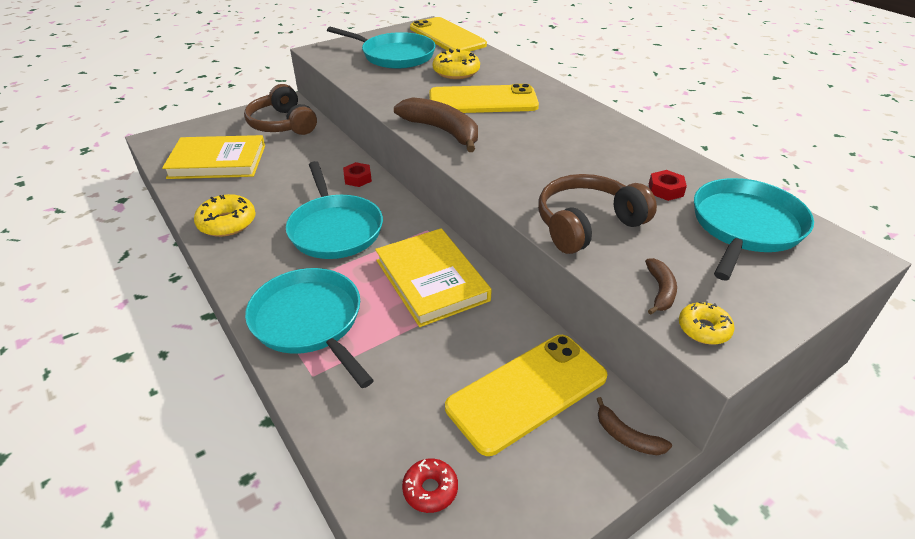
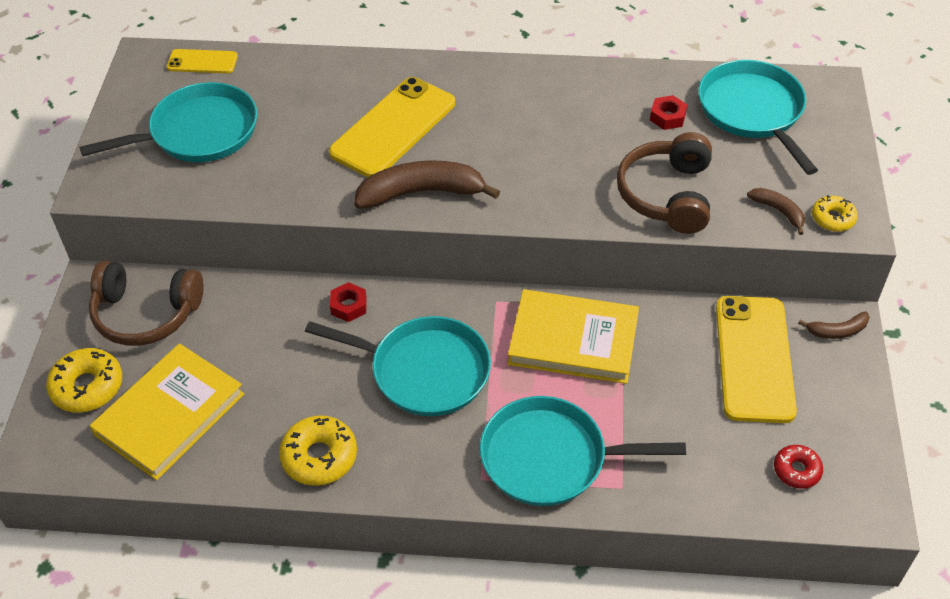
camera: 50 degrees left, 10 degrees up
(447, 36) = (202, 62): yellow phone -> yellow phone, size x0.51
(456, 72) = (304, 108): yellow donut -> yellow donut (87, 387)

